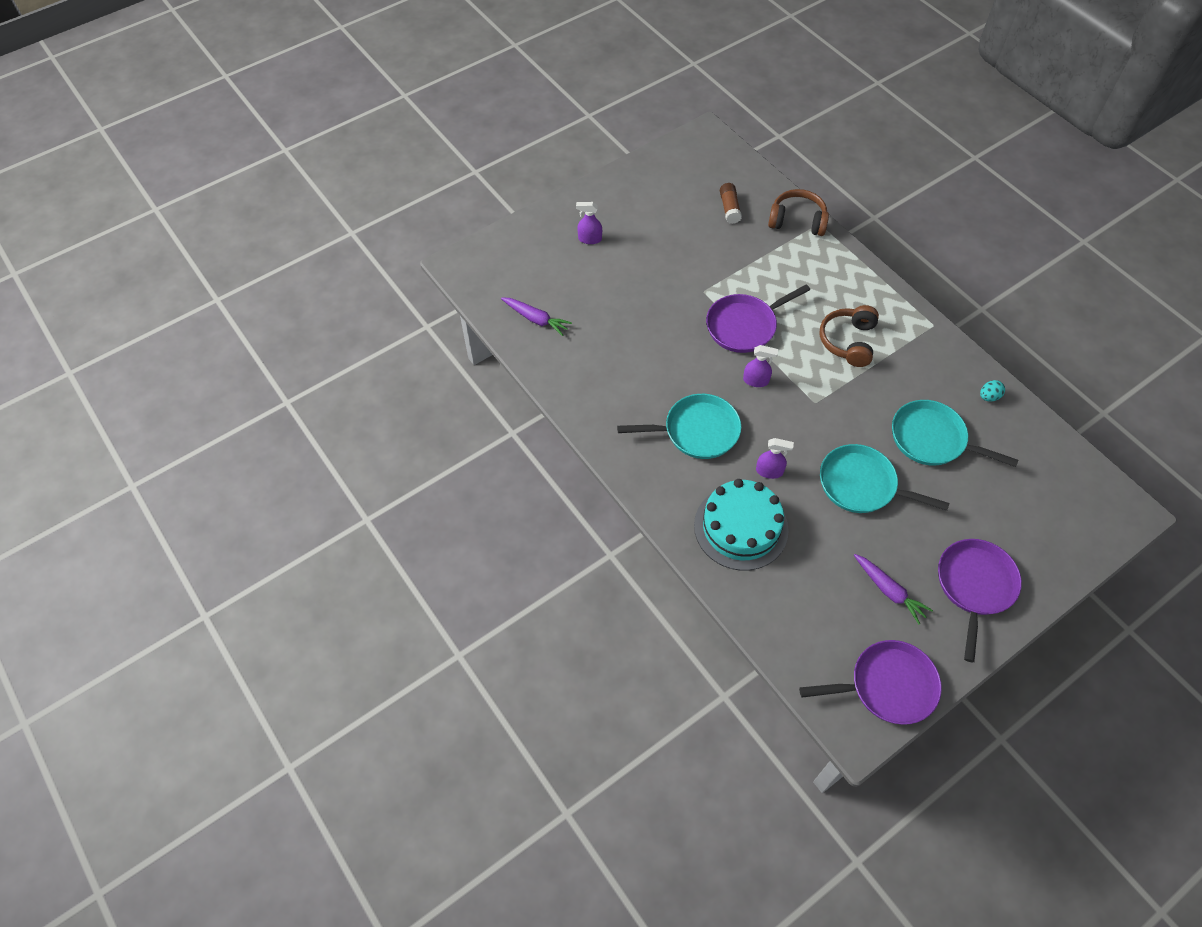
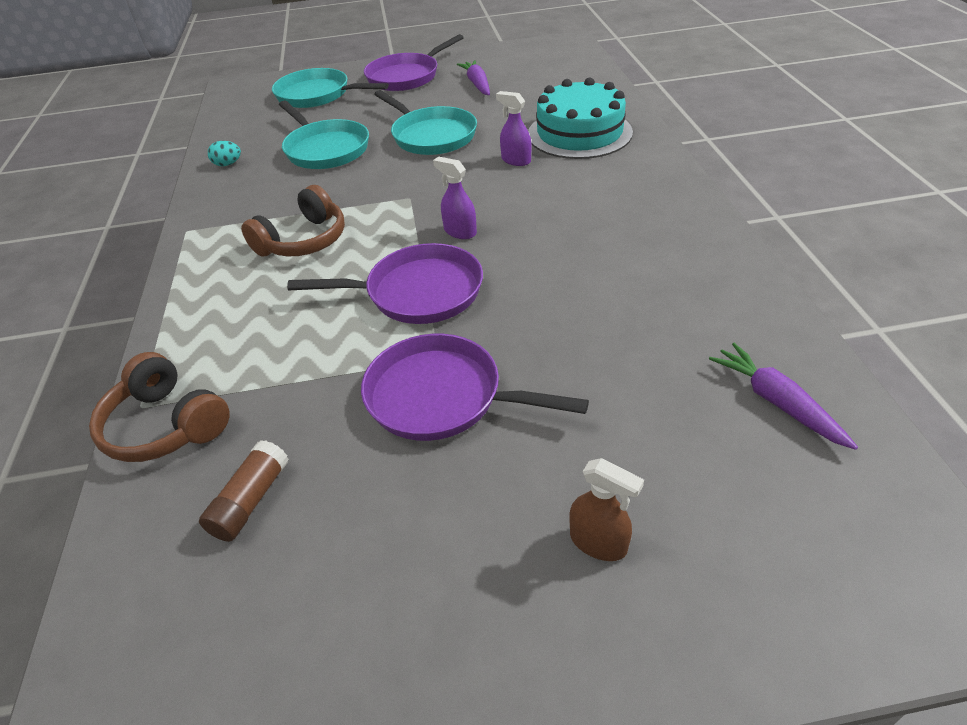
camera: 150 degrees left, 15 degrees down
(589, 239) = (598, 542): purple spray bottle -> brown spray bottle
(696, 431) = (575, 205): turquoise pan -> turquoise pan (317, 95)
(887, 686) = (527, 52): purple pan -> purple pan (442, 396)

